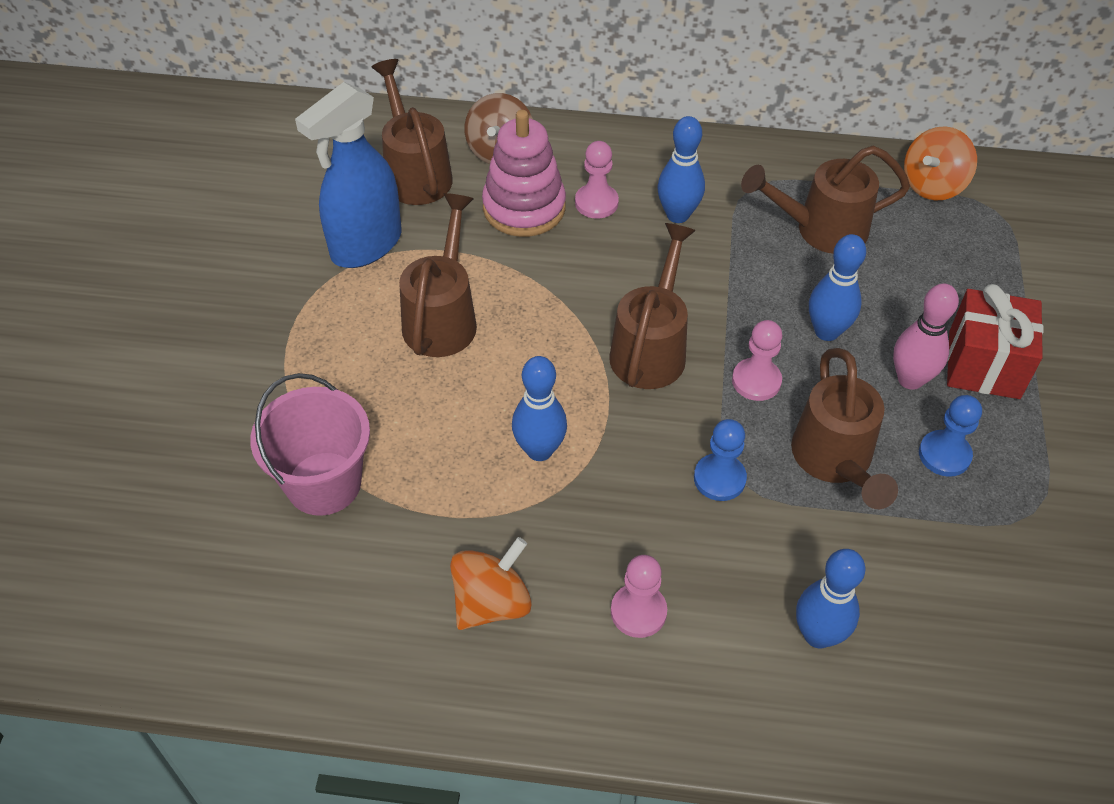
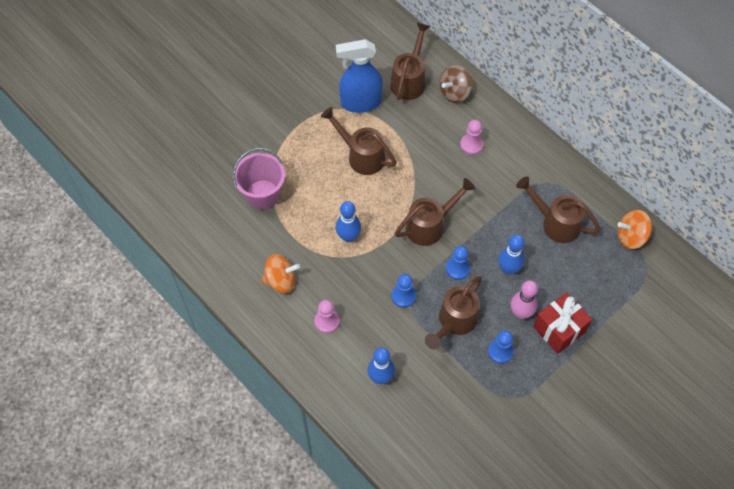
camera: 40 degrees right, 10 degrees up
(442, 318) = (361, 156): brown watering can -> brown watering can turned 105 degrees counterclockwise
(524, 208) = (439, 127): pink stacking toy -> none
(677, 215) = (500, 174): blue bowling pin -> none
(756, 381) = (457, 268): pink pawn -> blue pawn

